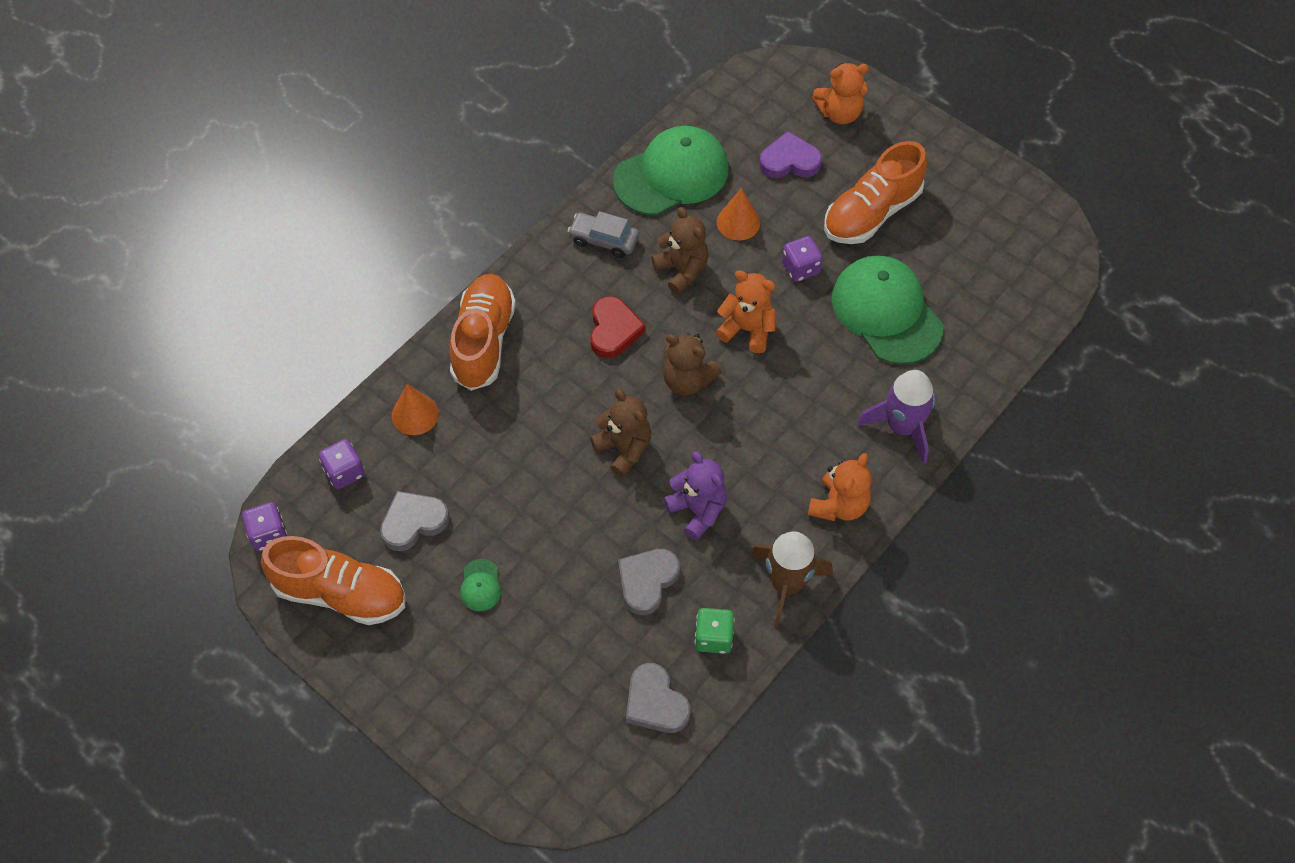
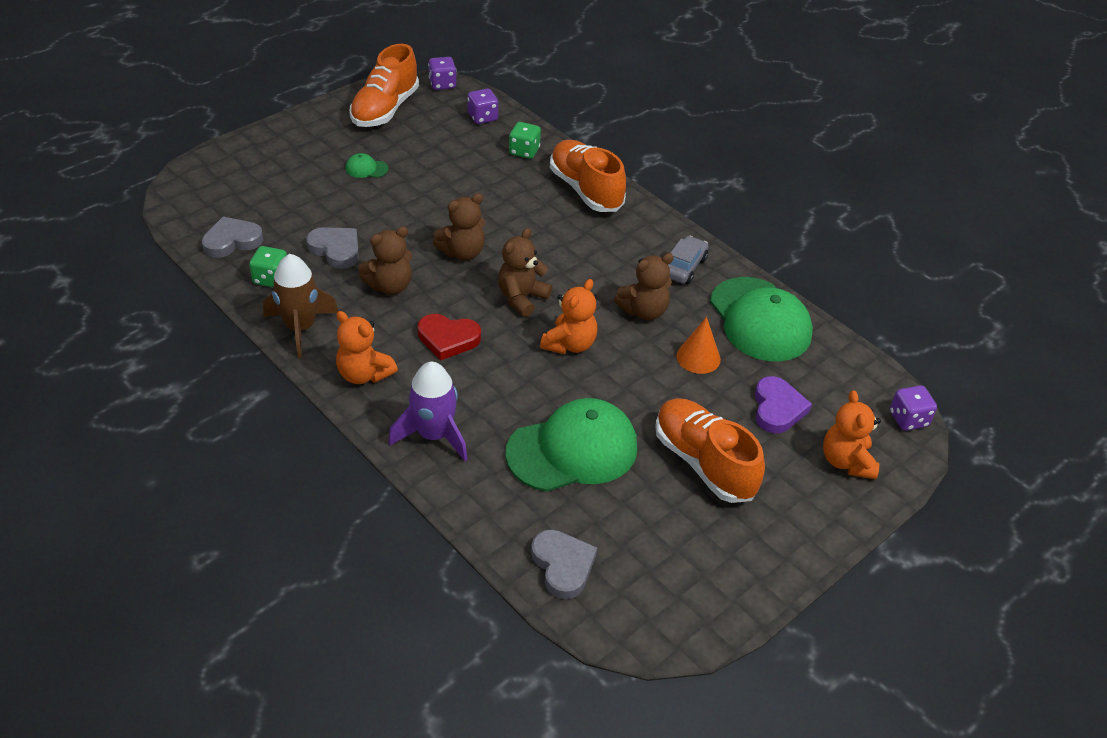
camera: 95 degrees right, 15 degrees down
(413, 522) = (430, 143): grey heart -> grey heart (563, 566)
(415, 414) = (524, 151): orange cone -> green dice
(483, 341) = (586, 190): orange shoe -> orange shoe turned 135 degrees counterclockwise
(613, 330) = (584, 261): red heart -> red heart (448, 339)
(697, 510) = (390, 286): purple teddy bear -> brown teddy bear
(800, 268) = (636, 393): purple dice -> purple dice (908, 419)

